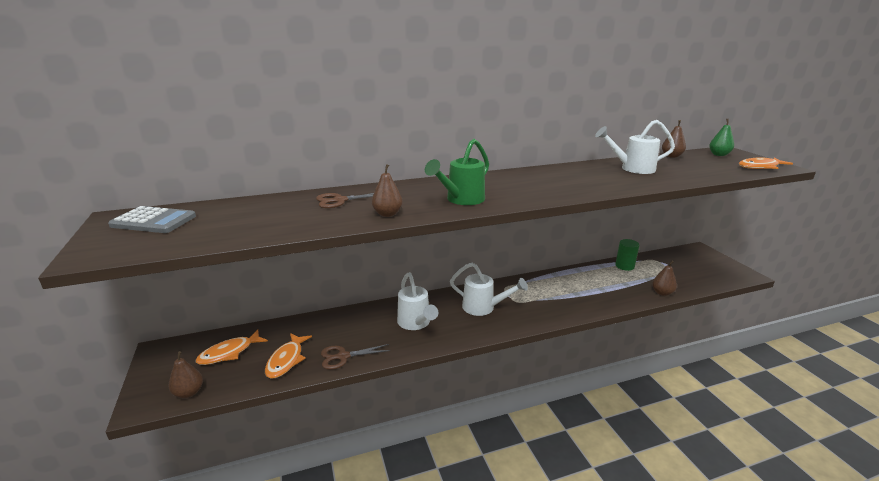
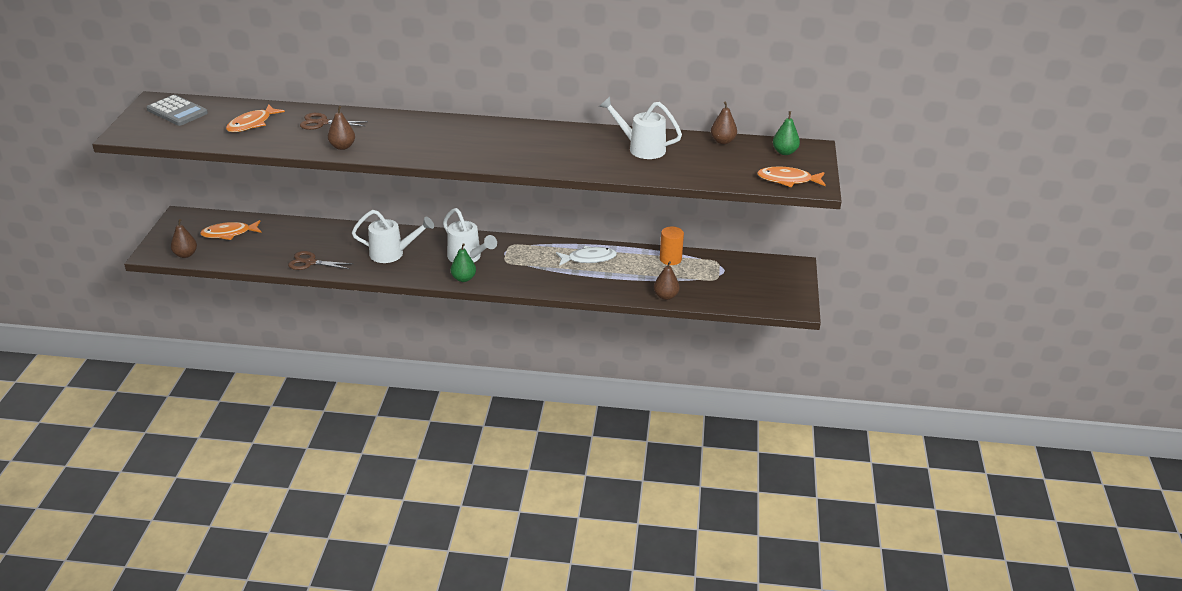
camera: 25 degrees right, 10 degrees up
(286, 360) = (266, 252): orange fish -> orange fish (252, 124)
(416, 323) = (392, 254): white watering can -> white watering can turned 90 degrees counterclockwise
(461, 200) = (418, 147): green watering can -> none
(501, 326) = (463, 278): none -> green pear
(573, 281) = (589, 259): none -> white fish
(624, 266) = (670, 259): green cylinder -> orange cylinder

